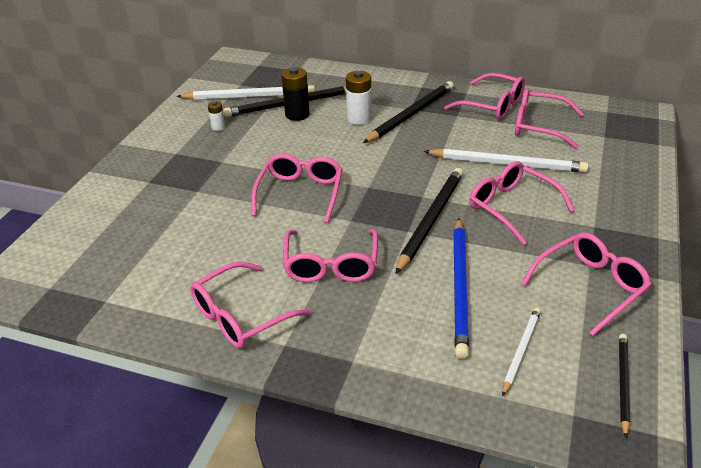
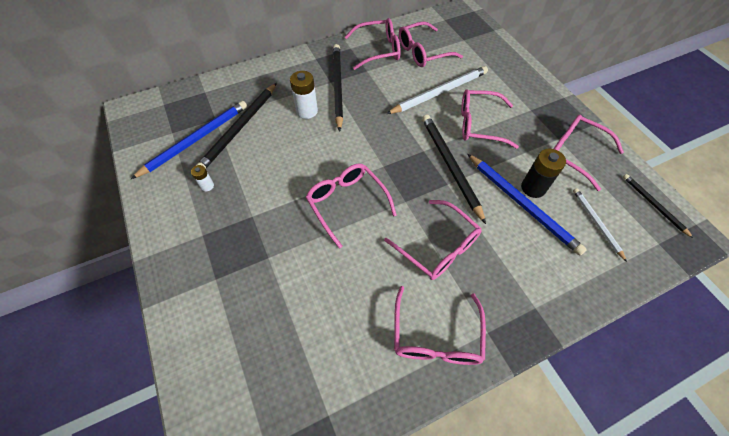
camera: 45 degrees left, 20 degrees up
(250, 96) = (196, 139): white pencil -> blue pencil
(297, 115) = (257, 134): black battery -> black battery (533, 188)
(590, 287) = (575, 153): pink glasses -> pink glasses turned 60 degrees counterclockwise

